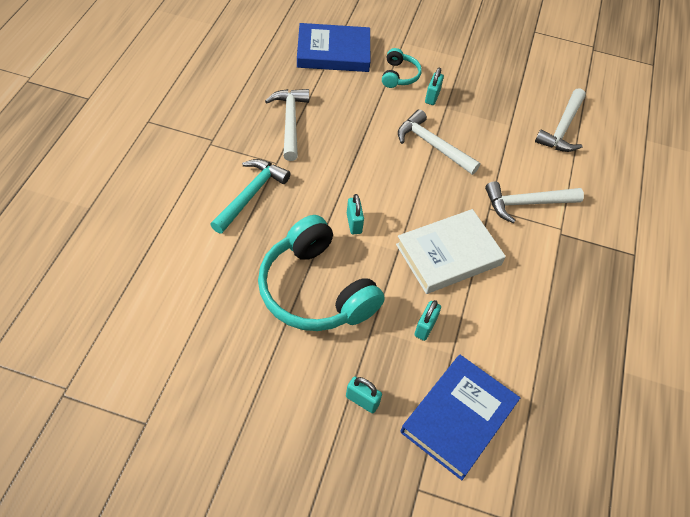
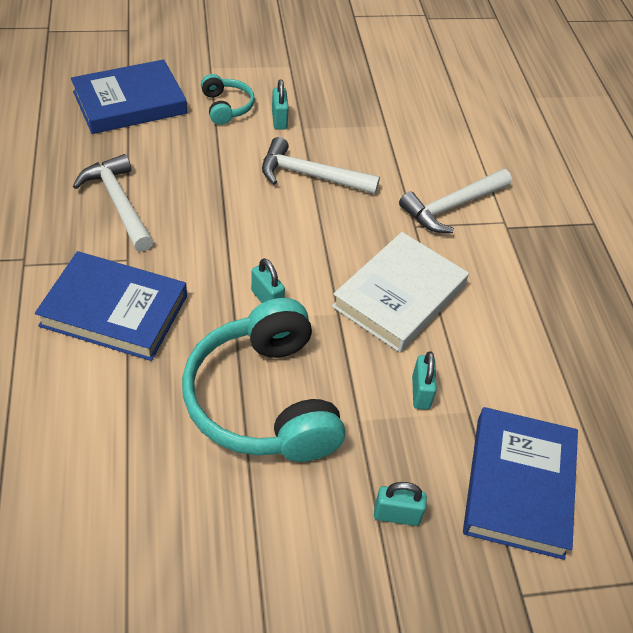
camera: 25 degrees left, 5 degrees down
(251, 194) = (114, 311): turquoise hammer -> blue book
(316, 290) = (264, 400): turquoise headphones -> turquoise headphones turned 45 degrees clockwise
(562, 128) = (443, 112): white hammer -> none

